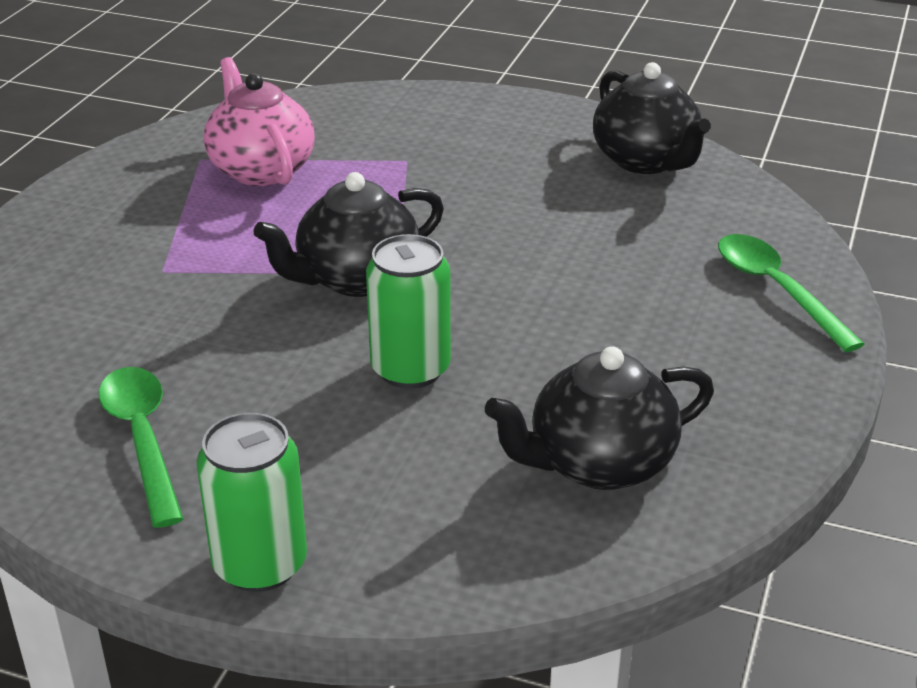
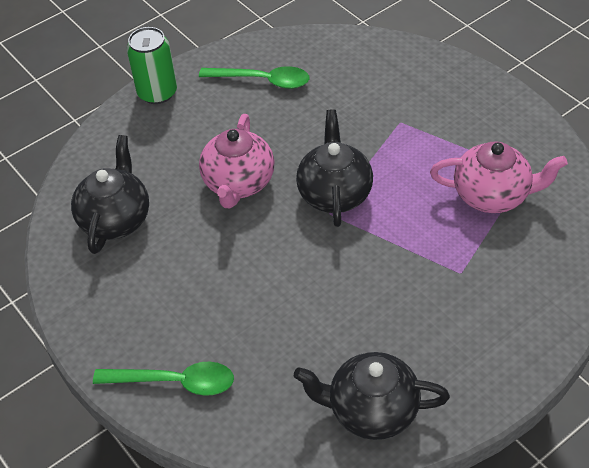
camera: 125 degrees right, 15 degrees up
(410, 369) = (238, 183): green can -> pink teapot

